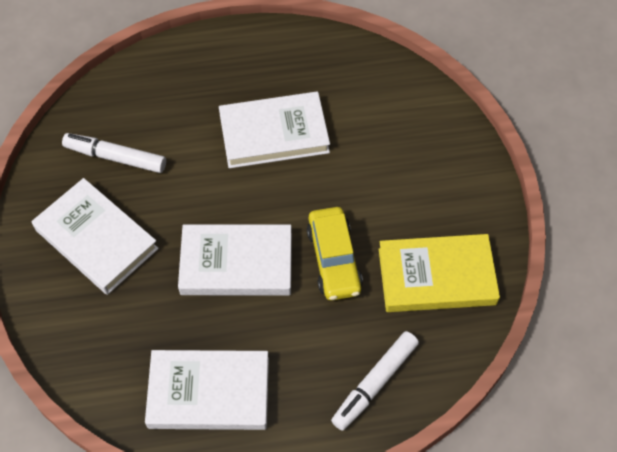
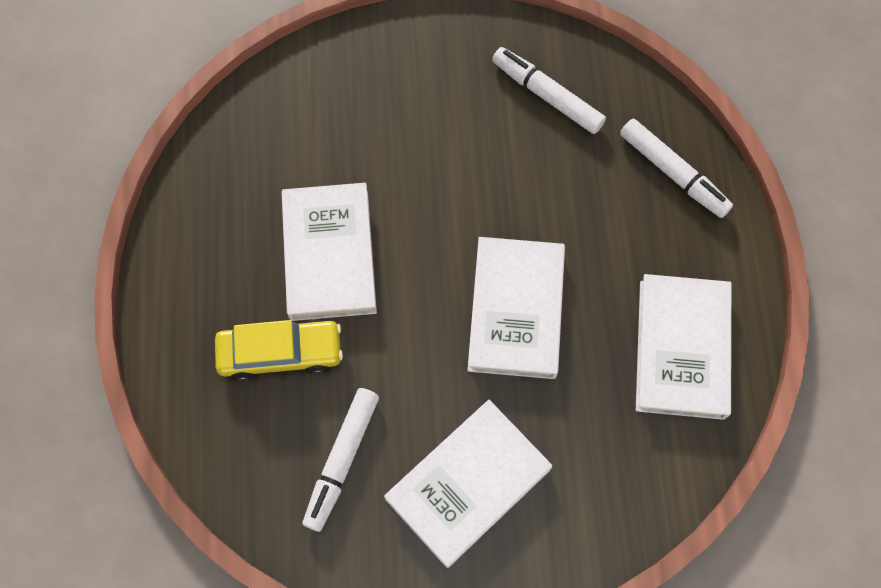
camera: 85 degrees left, 10 degrees up
(334, 259) = (518, 200): yellow car -> yellow car (281, 353)
(436, 277) = (547, 95): yellow book -> white marker

